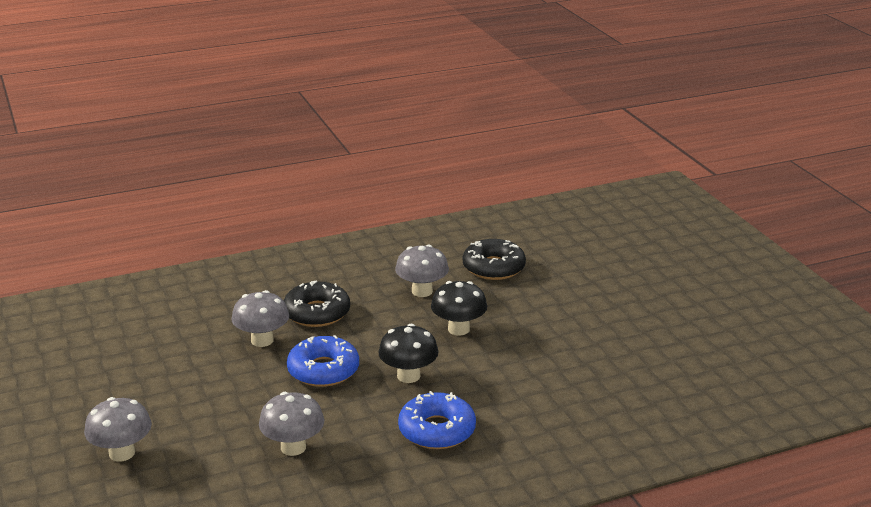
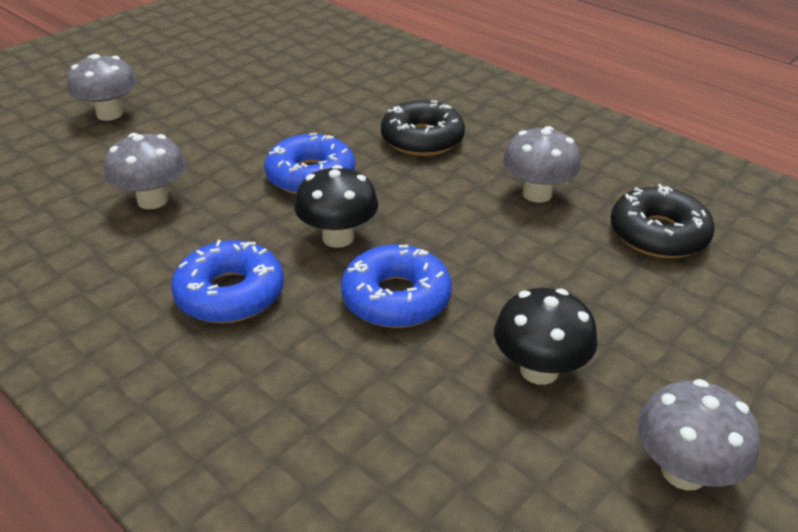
camera: 65 degrees right, 10 degrees up
(262, 340) = (342, 124): grey mushroom -> grey mushroom (683, 471)
(458, 329) = (475, 247): black mushroom -> black mushroom (539, 370)
(486, 370) = (396, 298): none -> blue donut

